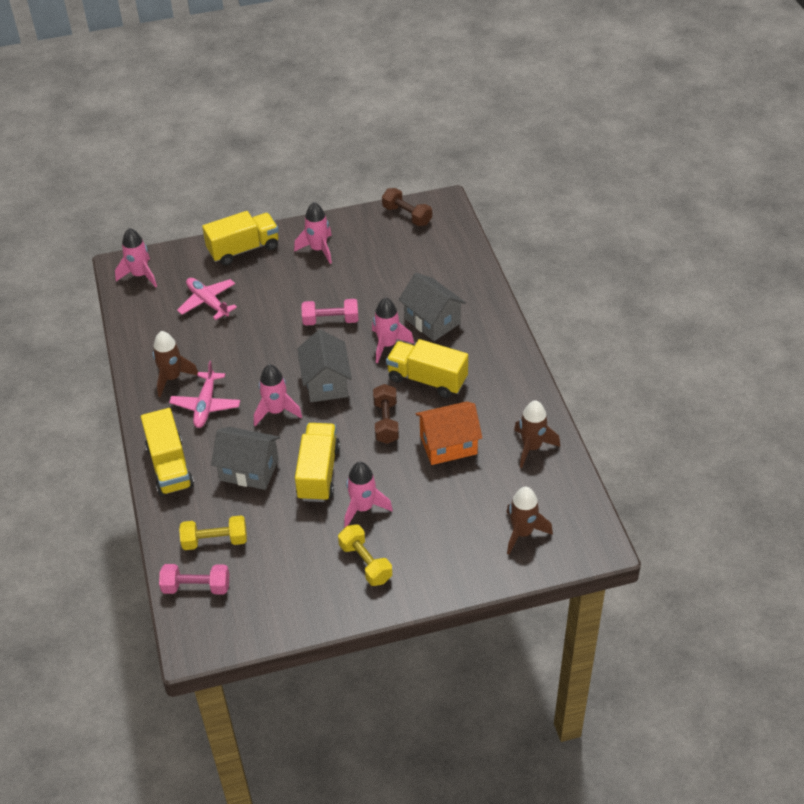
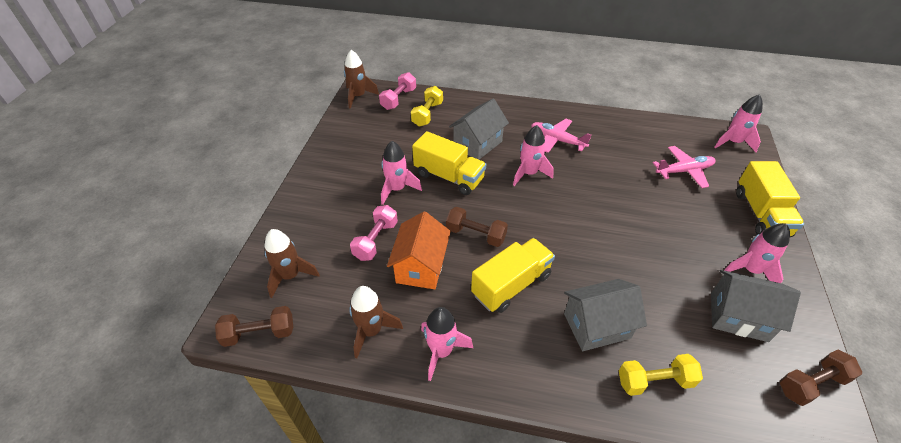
camera: 115 degrees right, 0 degrees up
(170, 466) = (506, 111): yellow truck -> none
(172, 378) = (596, 131): brown rocket -> brown rocket (358, 96)
(326, 383) = (545, 212): grey house -> grey house (738, 317)
(330, 320) = (629, 242): pink dumbbell -> pink dumbbell (376, 240)
(365, 563) = (349, 174): yellow dumbbell -> yellow dumbbell (654, 381)
(387, 345) = (575, 273): pink rocket -> pink rocket (441, 351)
(587, 519) = (259, 333): none -> brown dumbbell

